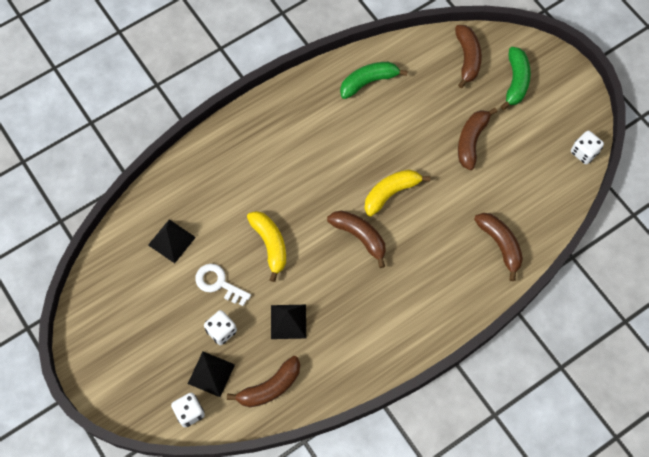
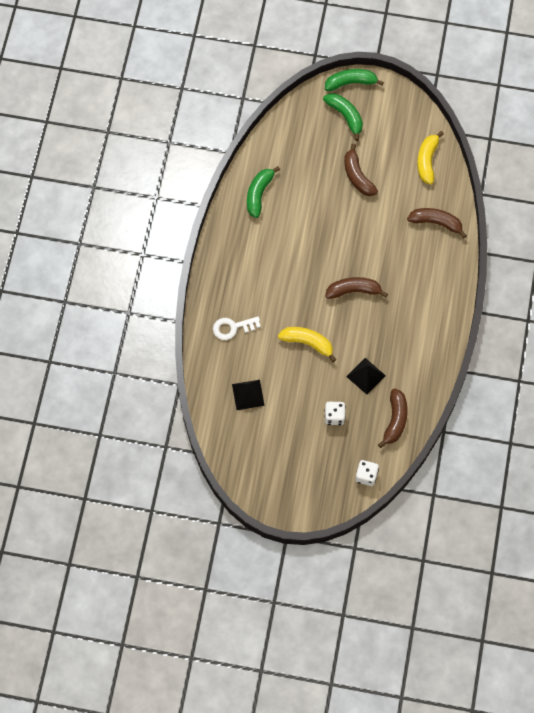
camera: 45 degrees left, 0 degrees up
(211, 374) = (355, 445): black pyramid -> none
(218, 283) = (303, 392): white key -> white key (232, 328)
(391, 193) = (344, 249): yellow banana -> yellow banana (427, 161)
(467, 58) = (302, 127): brown banana -> none
(551, 58) = (351, 83): none -> green banana
(584, 152) = (427, 126): white dice -> none

